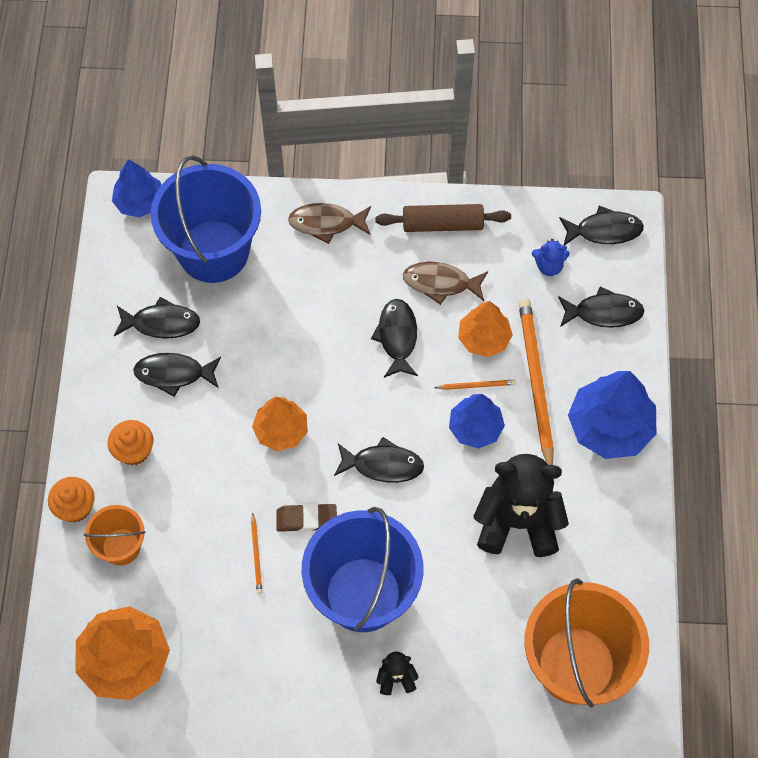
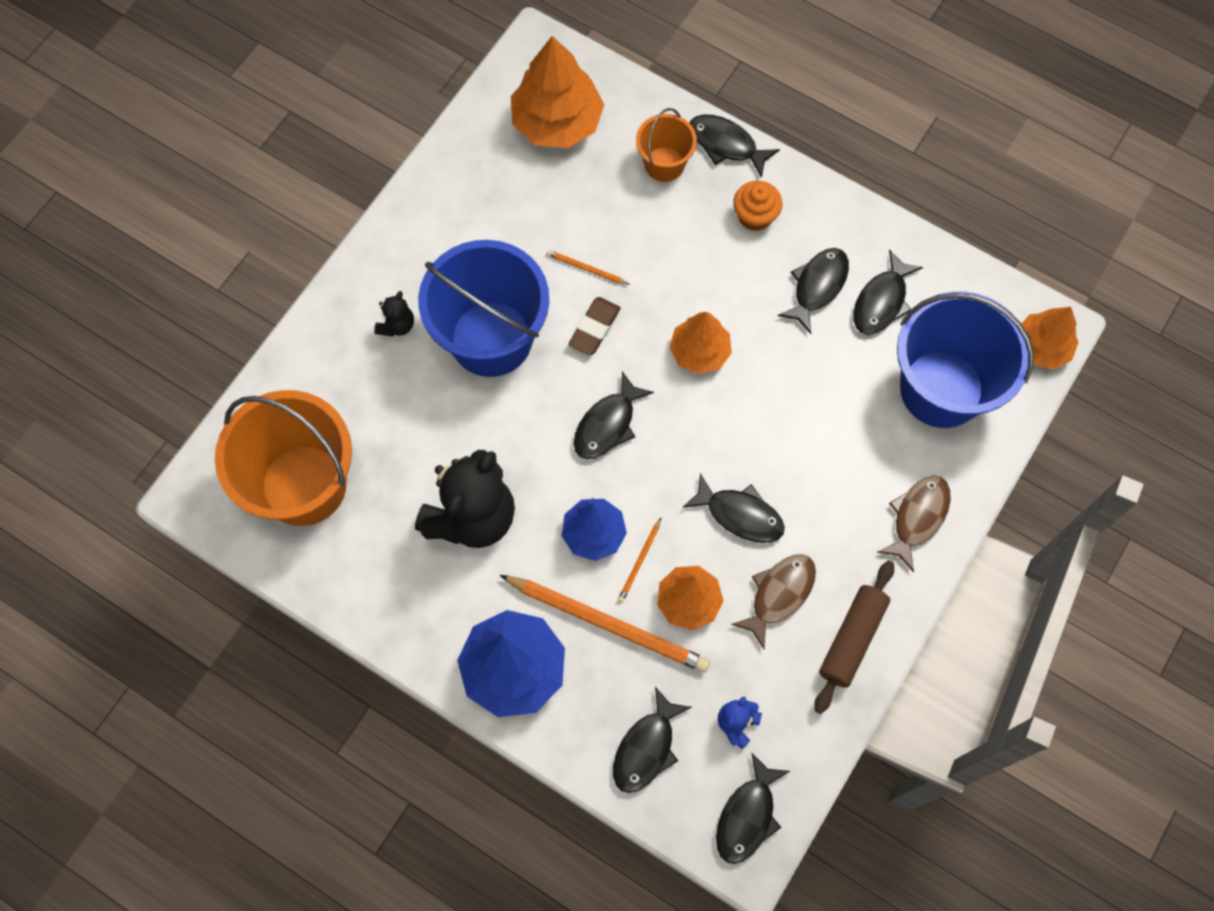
camera: 120 degrees right, 5 degrees up
(75, 507) = (726, 145): orange cupcake -> black fish
(140, 202) = (1041, 347): blue tree -> orange tree

